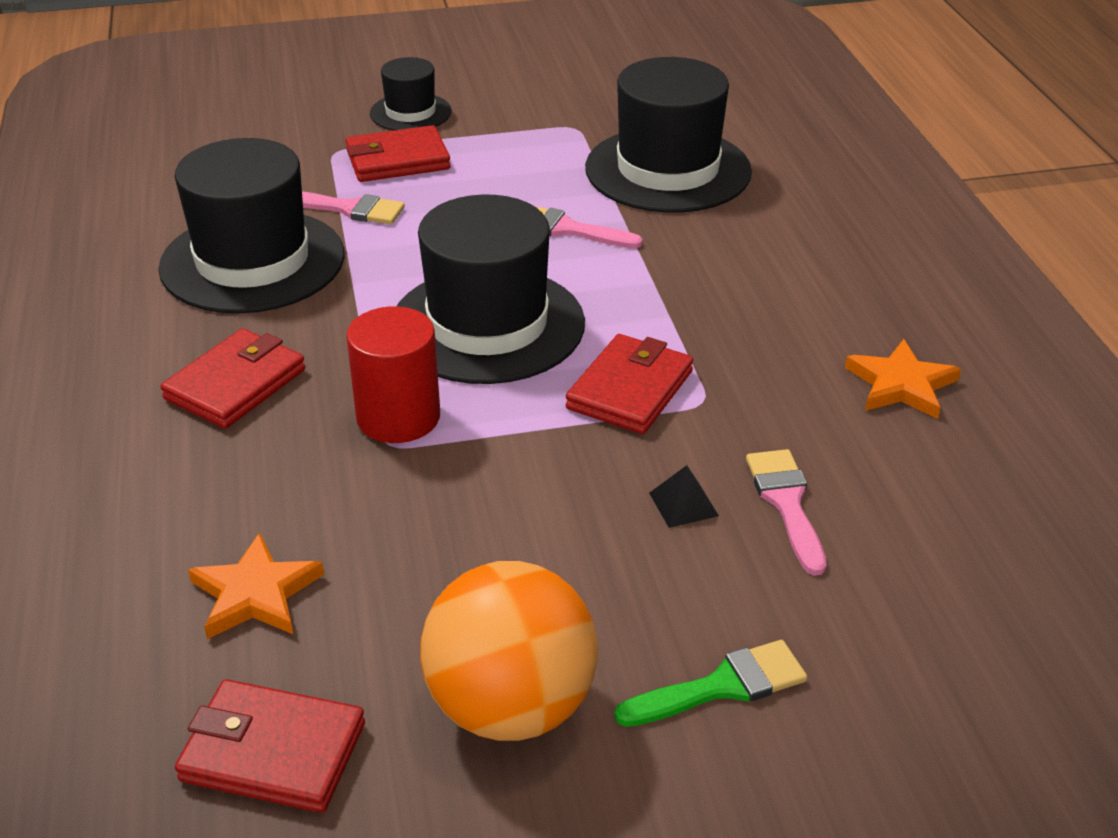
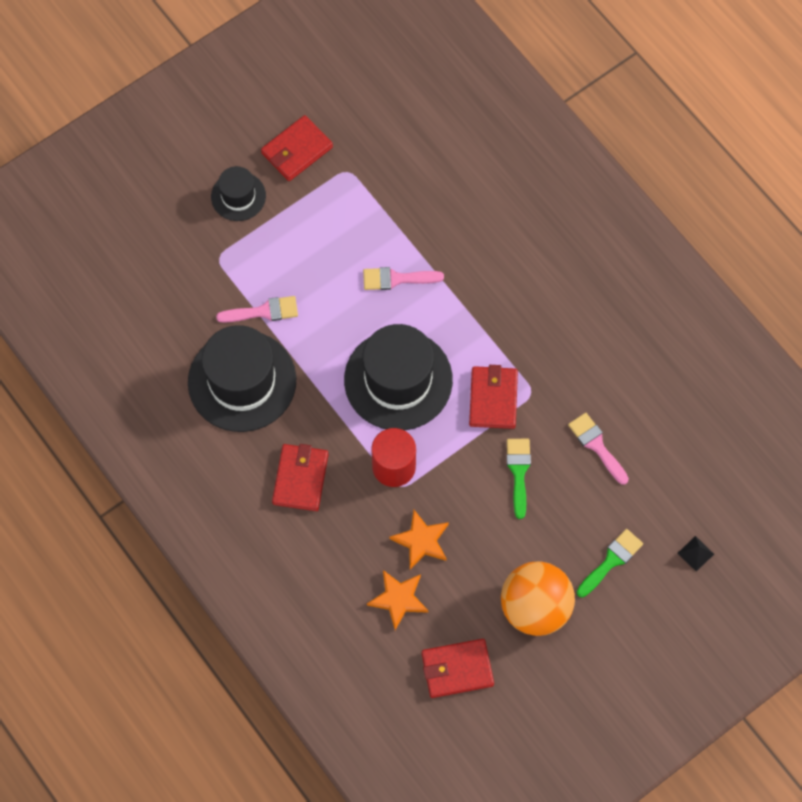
camera: 25 degrees left, 30 degrees up
(398, 160) = (262, 251): red wallet -> red wallet (297, 150)
(614, 492) = (518, 472): none -> green brush
(668, 170) = (424, 196): black hat -> none
(683, 504) = (552, 466): black pyramid -> black pyramid (695, 553)
(901, 385) = (619, 339): orange star -> orange star (421, 541)

